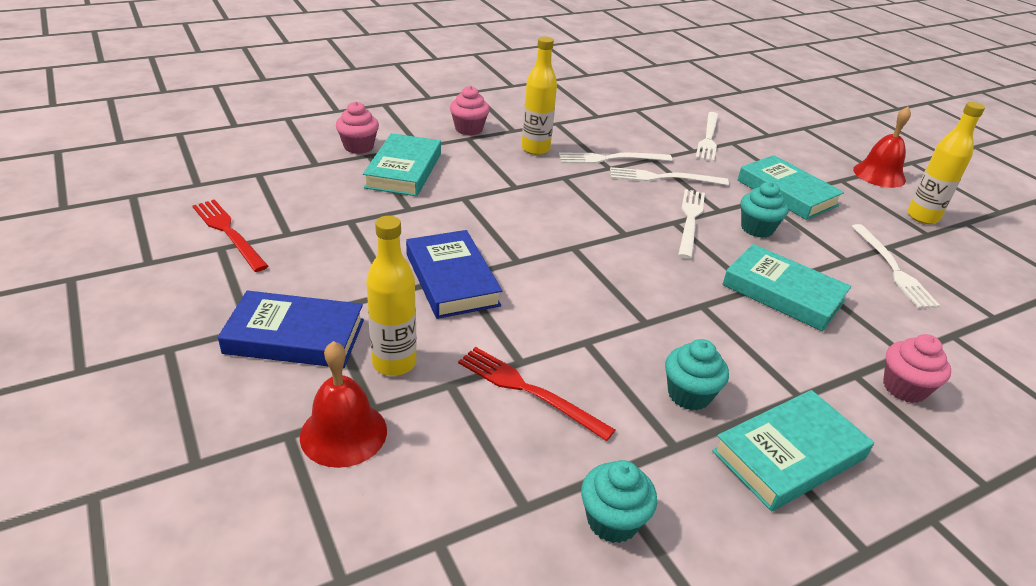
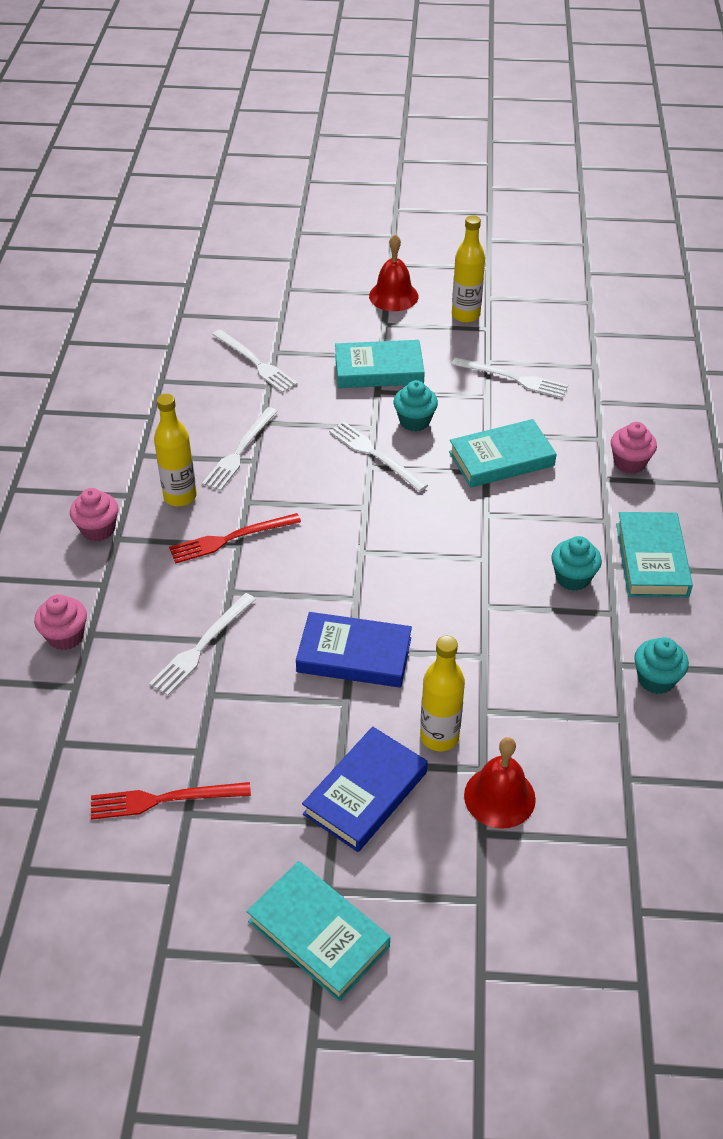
camera: 55 degrees left, 10 degrees up
(404, 170) = (145, 617): turquoise book -> turquoise book (318, 934)
(528, 391) = (518, 666): red fork -> red fork (230, 539)
(663, 178) = (299, 434): white fork -> white fork (202, 646)

